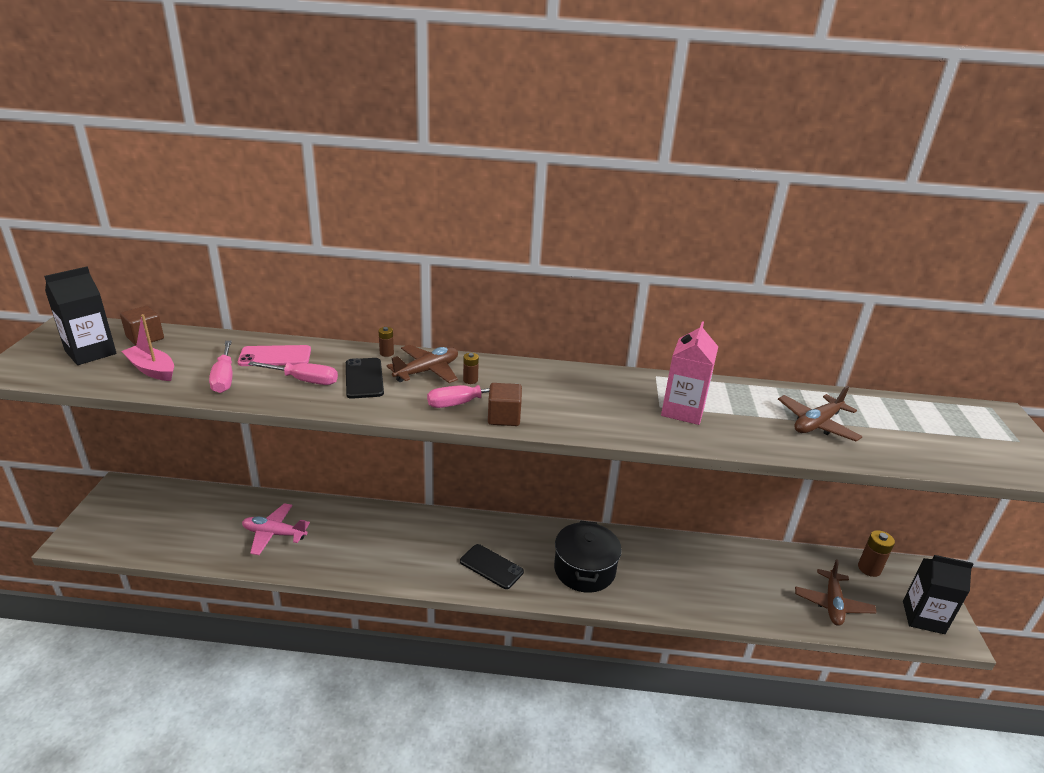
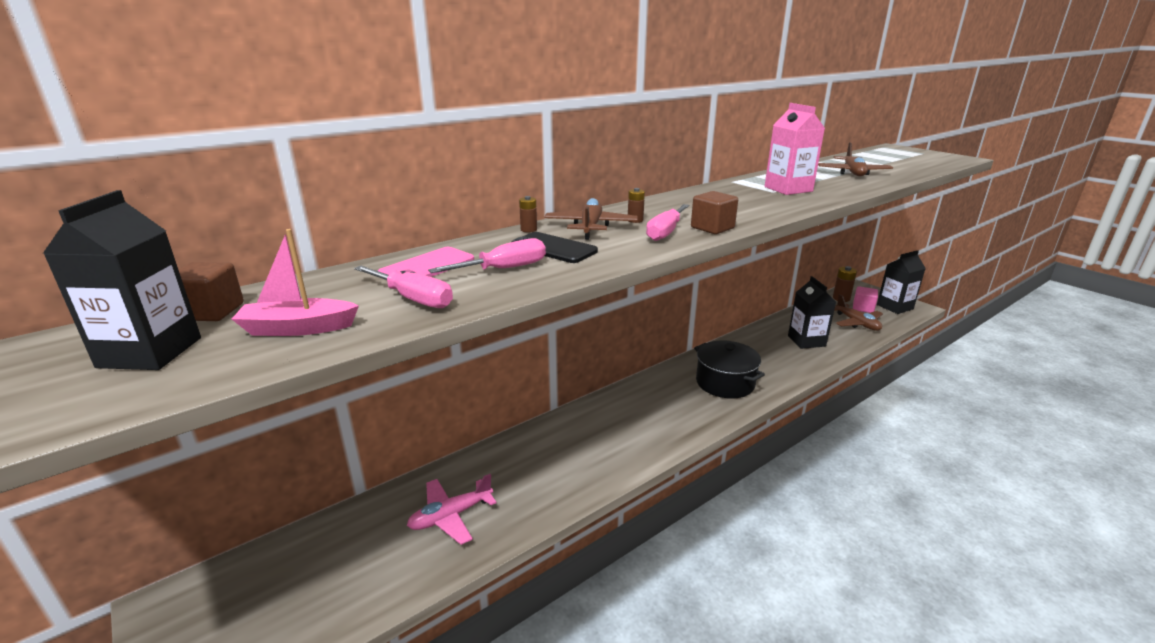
camera: 40 degrees left, 5 degrees down
(491, 566) = (669, 419): black phone -> none
(735, 584) = (806, 341): none -> black carton
(875, 594) = (863, 308): none -> pink cube

